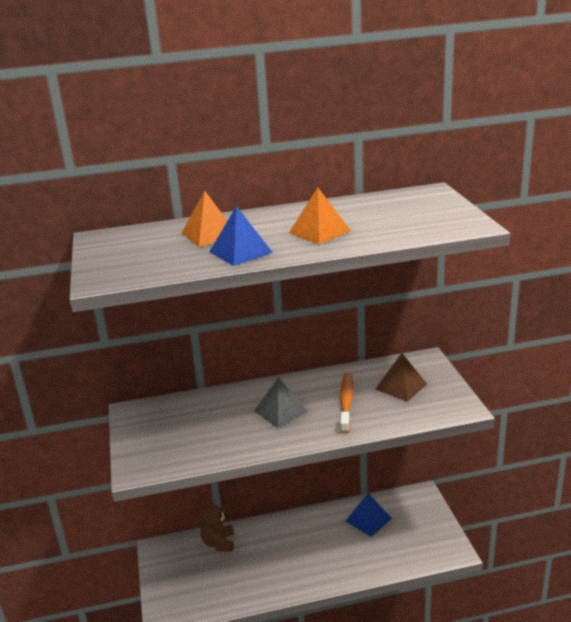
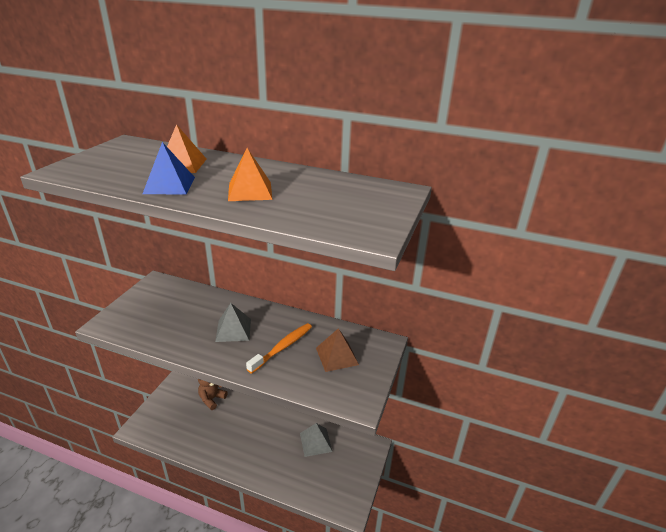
camera: 30 degrees right, 5 degrees up
(368, 519) = (315, 442): blue pyramid -> grey pyramid

